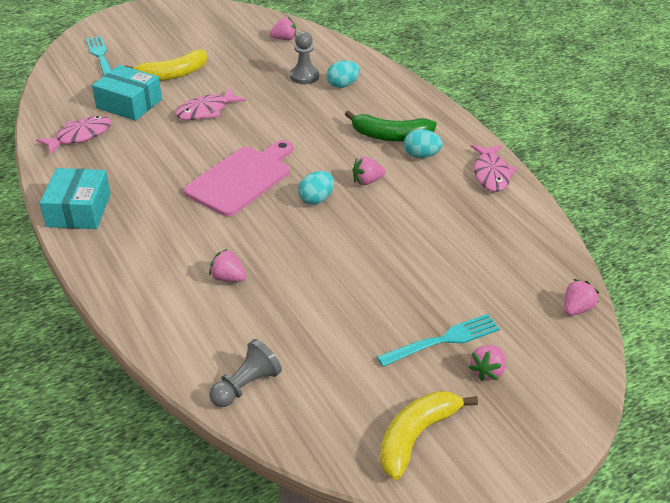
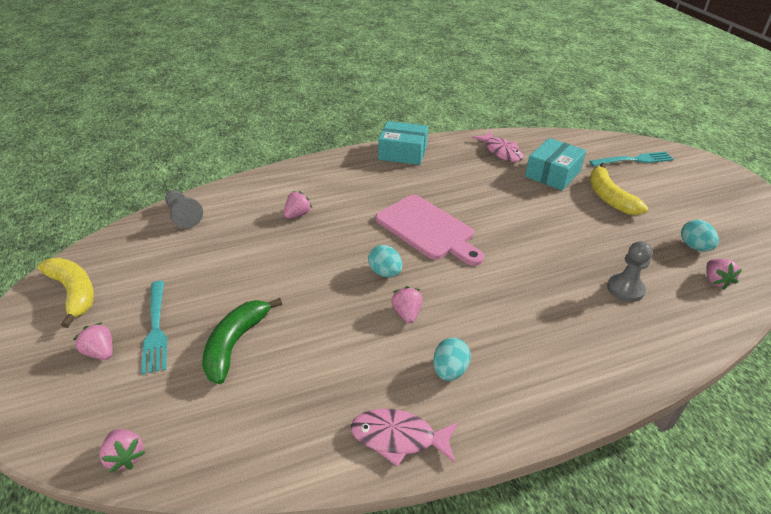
camera: 100 degrees right, 0 degrees up
(206, 111) = (543, 215): pink fish -> none
(342, 85) = (610, 320): turquoise egg -> turquoise egg (694, 247)
(390, 136) = (494, 348): green banana -> green banana (235, 344)

